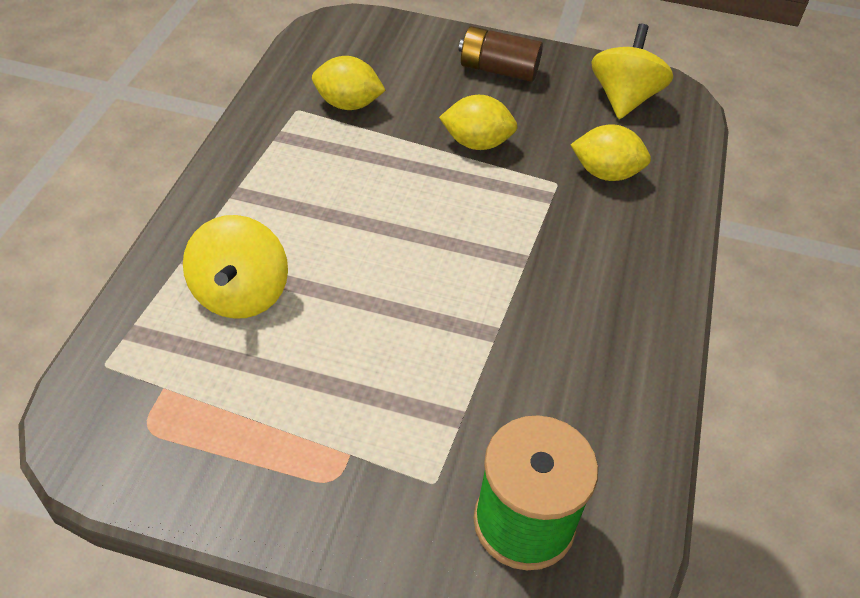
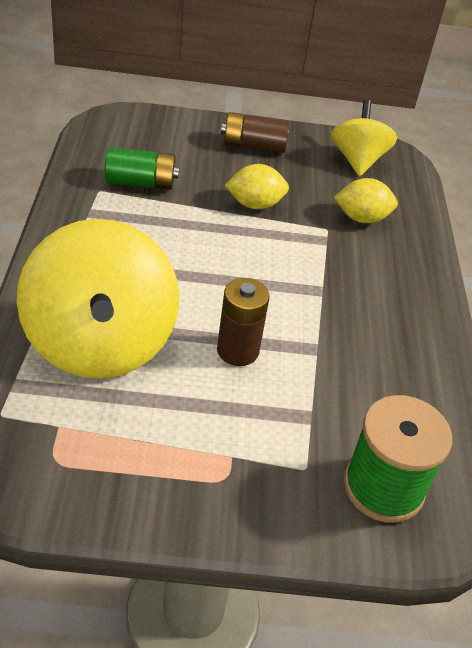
camera: 15 degrees left, 5 degrees down
(240, 294) = (100, 343): yellow spinning top -> yellow spinning top, size x1.74
(348, 104) = (140, 183): yellow lemon -> green battery
(398, 324) = (237, 351): none -> brown battery

